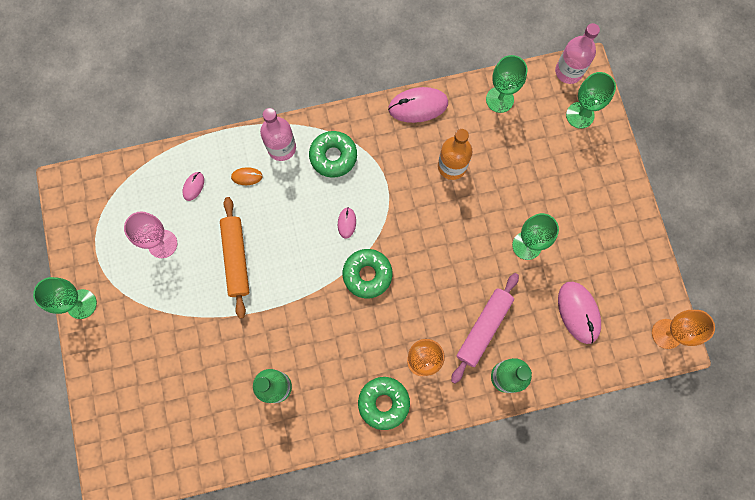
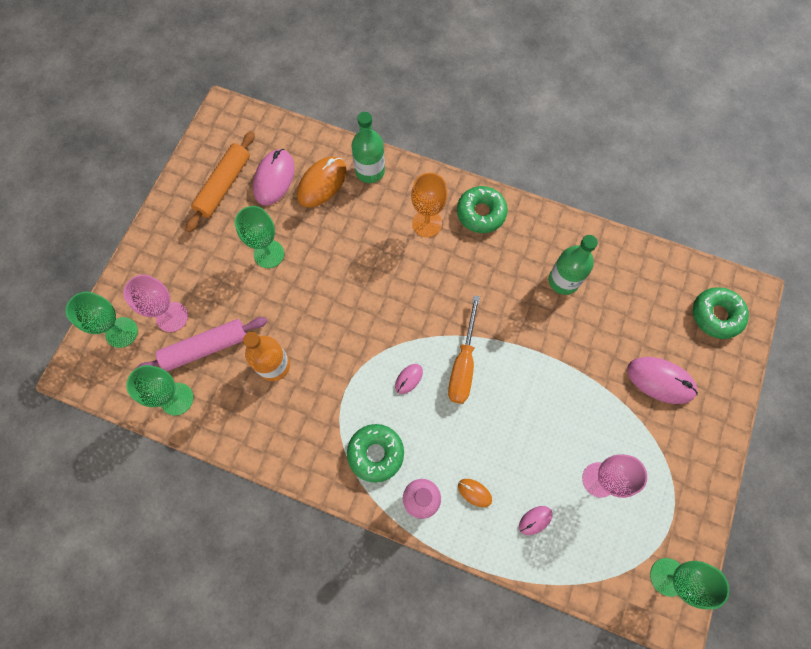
camera: 145 degrees left, 5 degrees down
(81, 304) = (711, 472): green goblet -> green goblet (668, 577)
(236, 258) = (534, 415): orange rolling pin -> orange rolling pin (224, 185)
(313, 261) = (463, 364): none -> orange screwdriver
(367, 274) = (423, 320): green donut -> green donut (716, 315)
(418, 106) = (256, 448): pink mouse -> pink mouse (660, 380)
(483, 328) = (358, 215): pink rolling pin -> pink rolling pin (205, 348)
(536, 336) = (322, 183): none -> orange mouse
(555, 149) = (172, 317): none -> pink goblet
(568, 71) = (91, 381): pink bottle -> none
(666, 333) = (223, 123): orange goblet -> none

